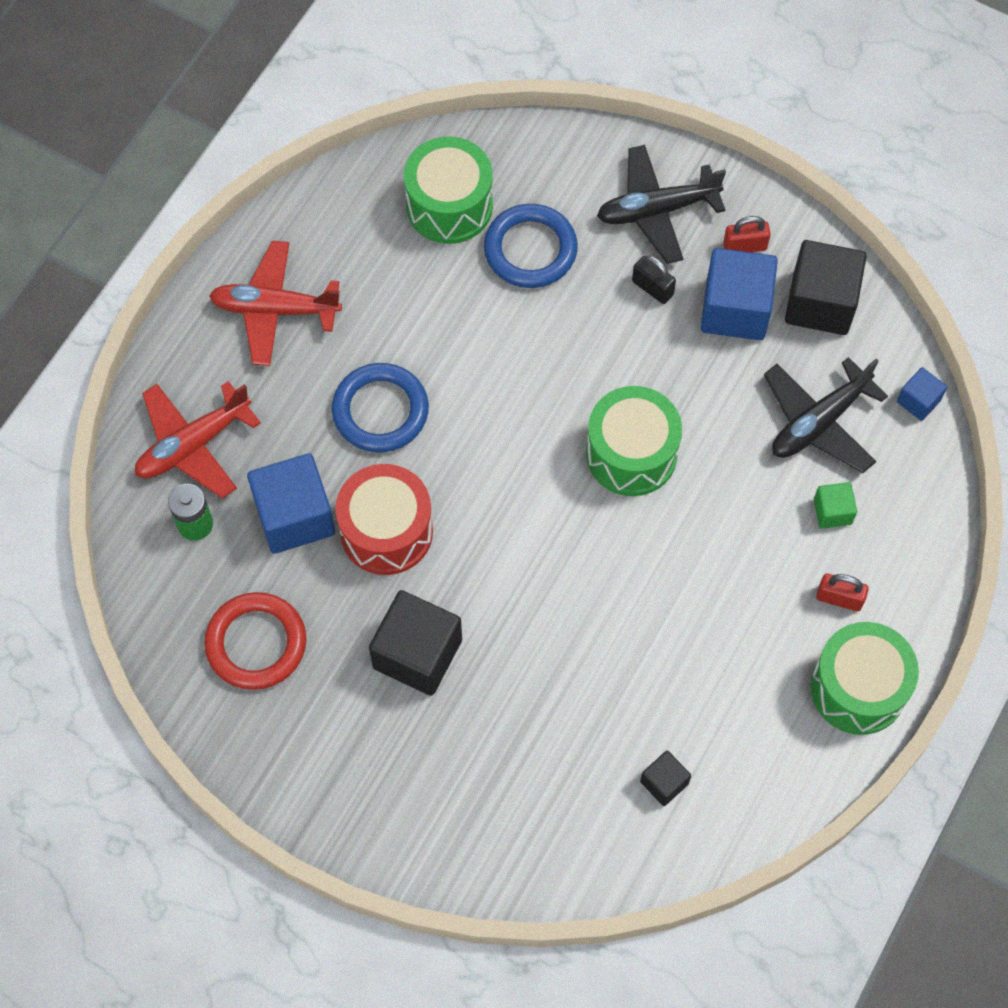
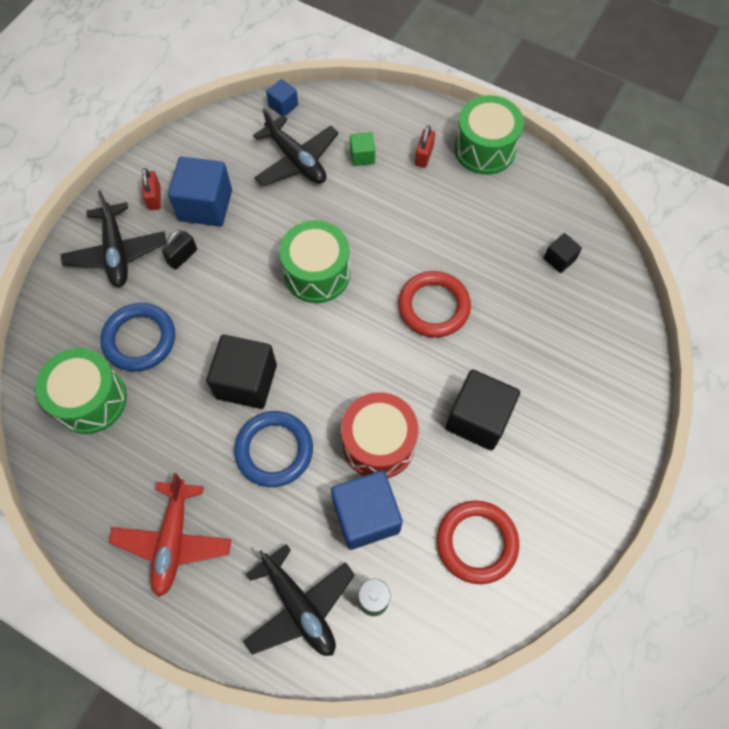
camera: 90 degrees left, 0 degrees up
(193, 445) = (299, 606): red plane -> black plane
(582, 604) = (433, 306): none -> red ring
(820, 303) = (205, 155): black cube -> black cube (246, 381)

